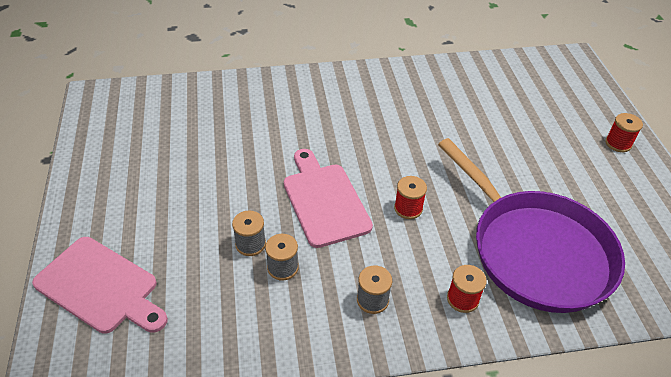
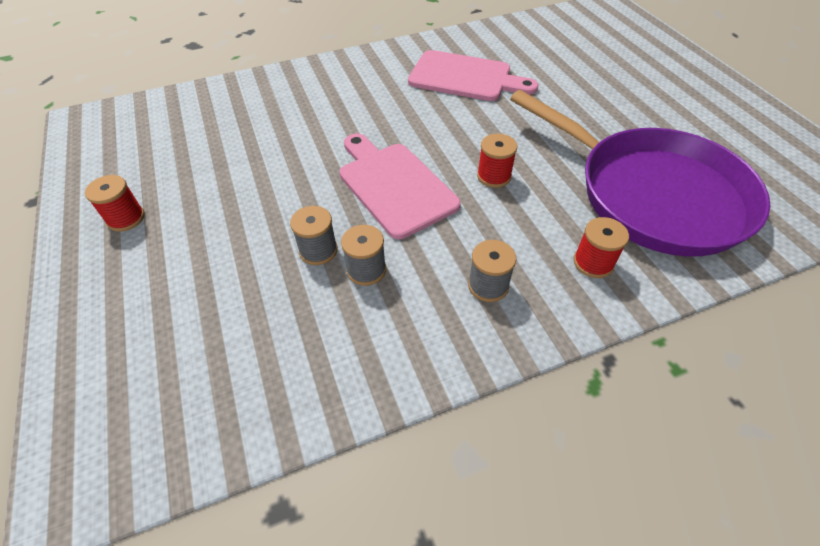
camera: 10 degrees left, 5 degrees up
(100, 287) = (130, 342): pink cutting board -> pink cutting board (465, 77)
(618, 143) = (689, 74): red spool -> red spool (126, 218)

